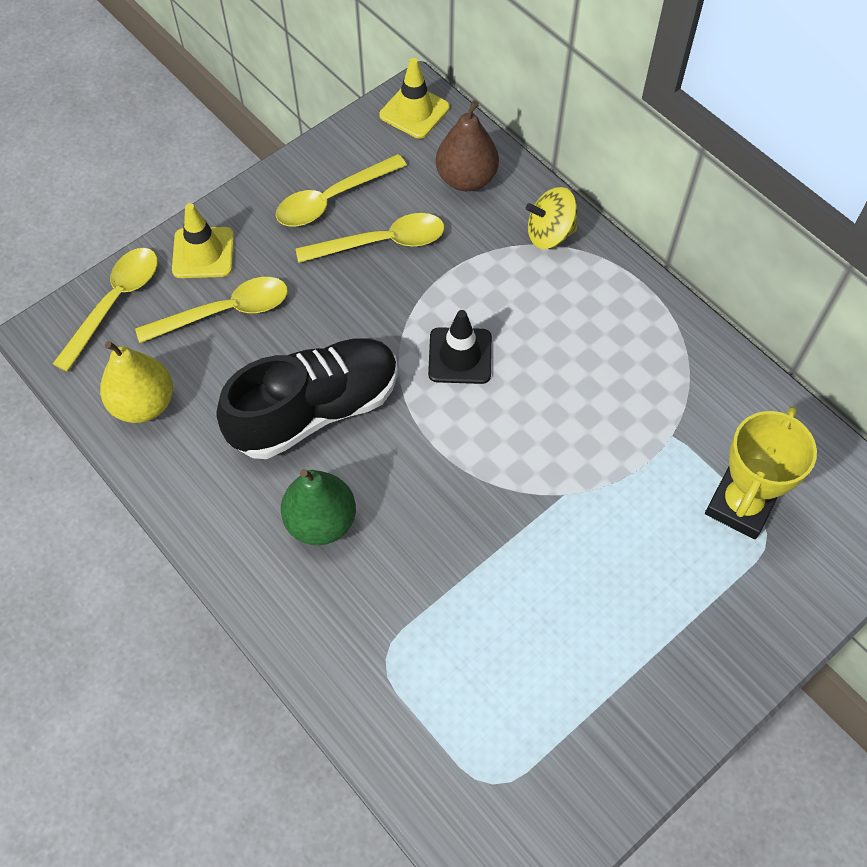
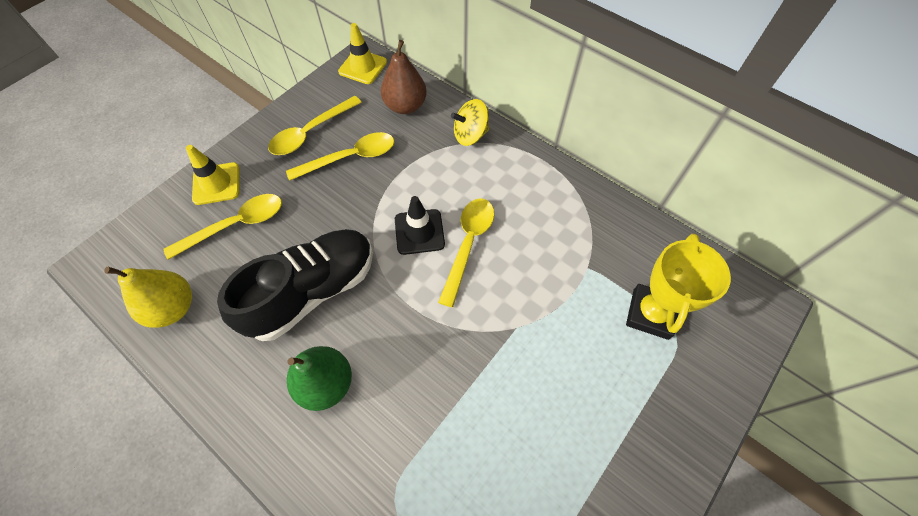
camera: 10 degrees left, 0 degrees up
(115, 303) = (148, 231): yellow spoon -> yellow spoon (468, 245)

